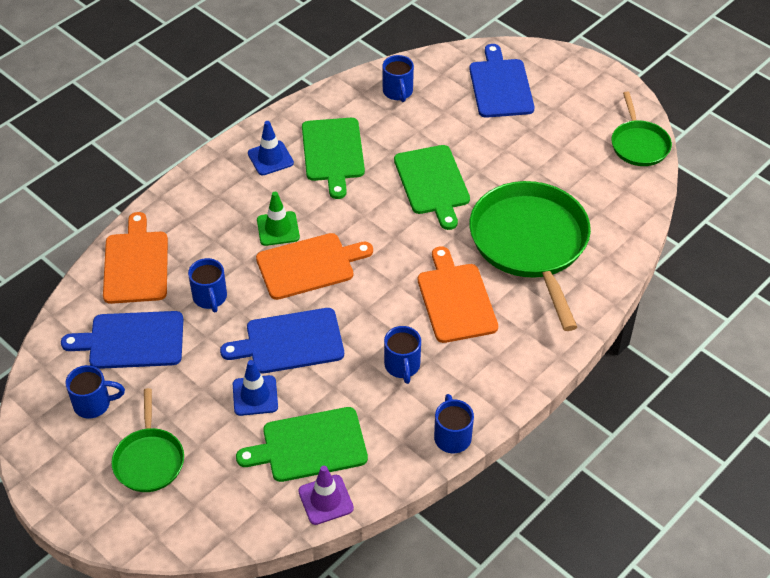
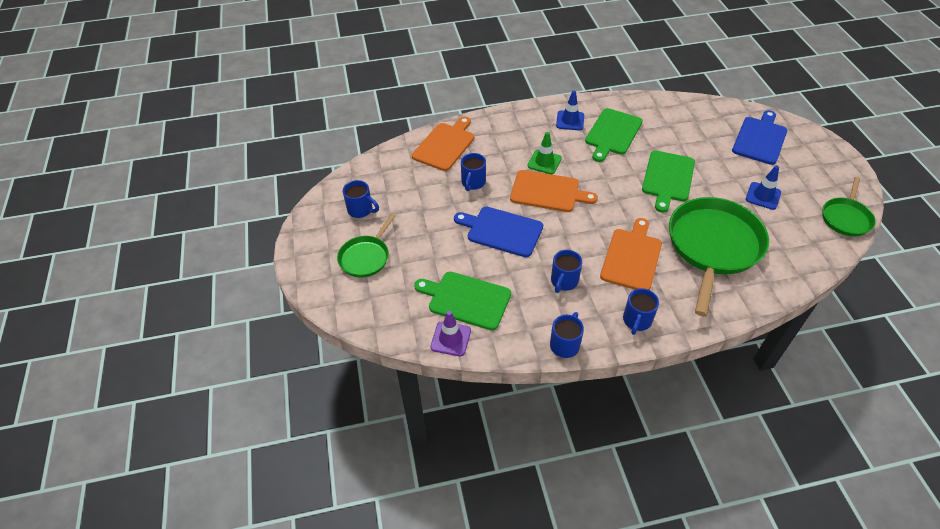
camera: 35 degrees right, 0 degrees up
(132, 340) = (409, 185): blue cutting board -> none
(255, 396) = (456, 252): blue traffic cone -> blue traffic cone (763, 196)
(398, 92) = (682, 115): blue mug -> blue mug (637, 321)

